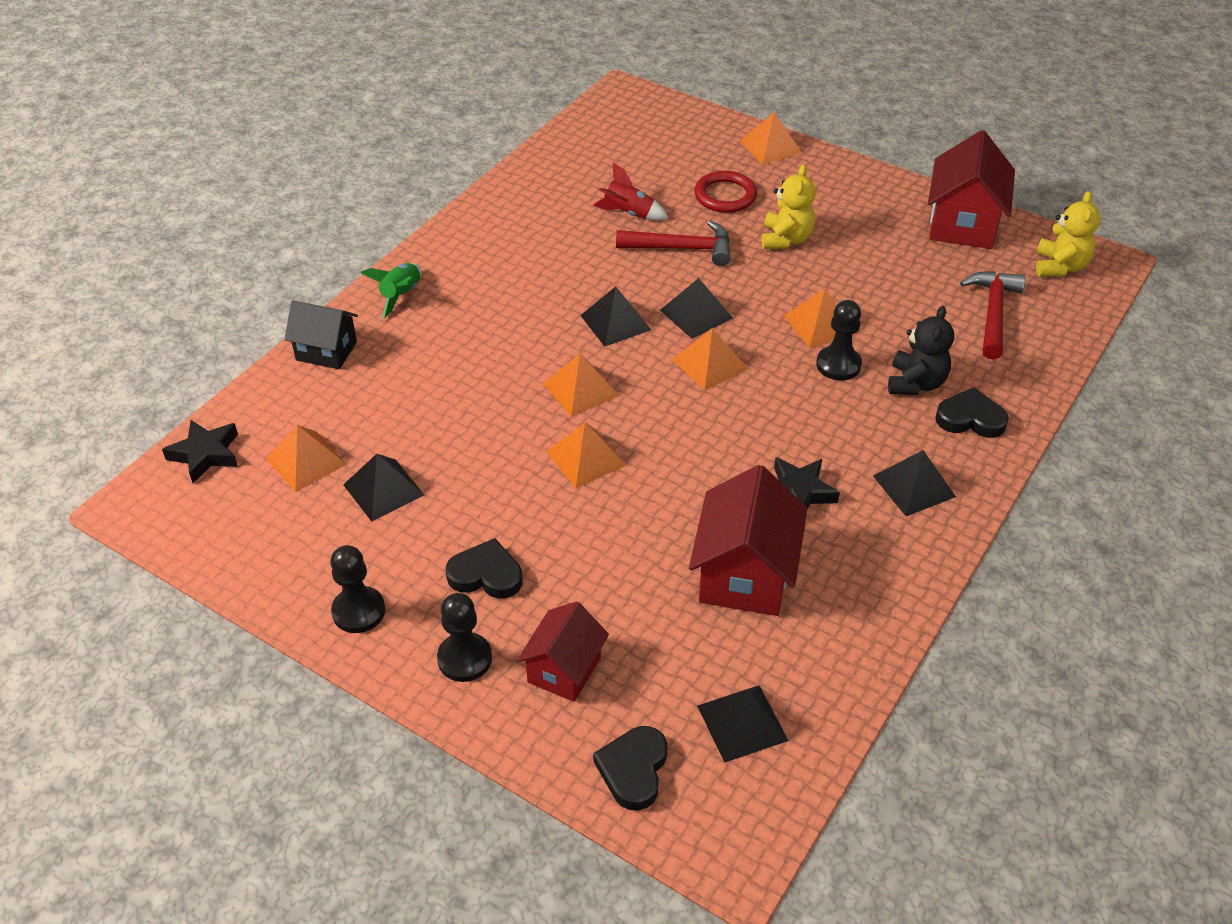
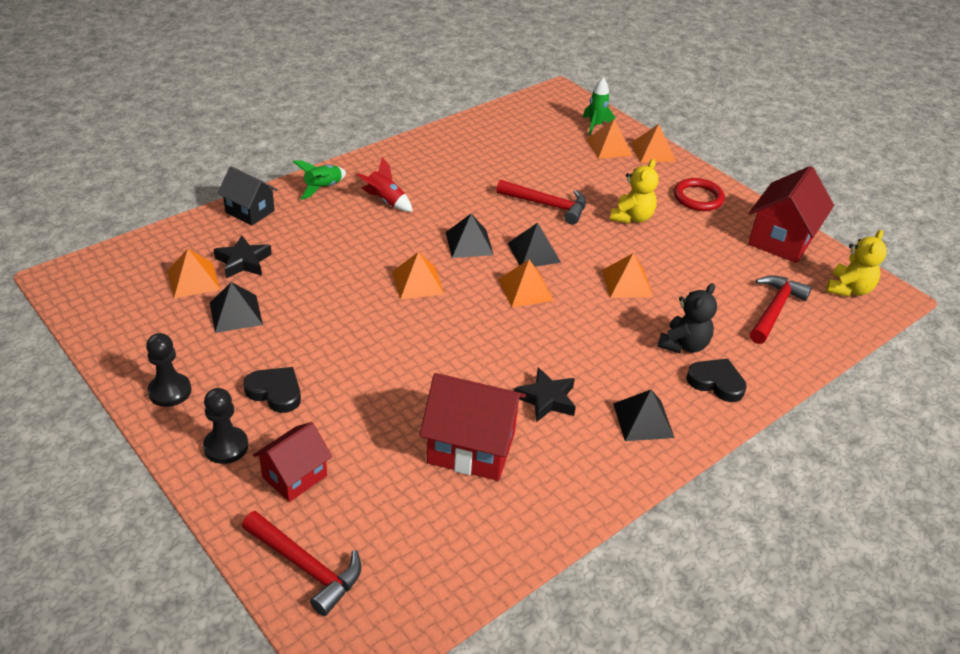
camera: 15 degrees right, 5 degrees down
(205, 454) = (128, 257): black star -> black star (243, 262)
(586, 458) = (395, 331): orange pyramid -> orange pyramid (609, 147)
(629, 213) = (519, 172): red rocket -> red rocket (385, 201)
(633, 770) = (306, 566): black heart -> red hammer
(688, 128) = (595, 126): none -> green rocket
(725, 196) = (600, 177): red ring -> red ring (698, 198)
(742, 723) = (410, 558): black pyramid -> none
(744, 574) = (471, 448): red house -> red house turned 75 degrees clockwise
(838, 365) = (627, 316): black pawn -> none

